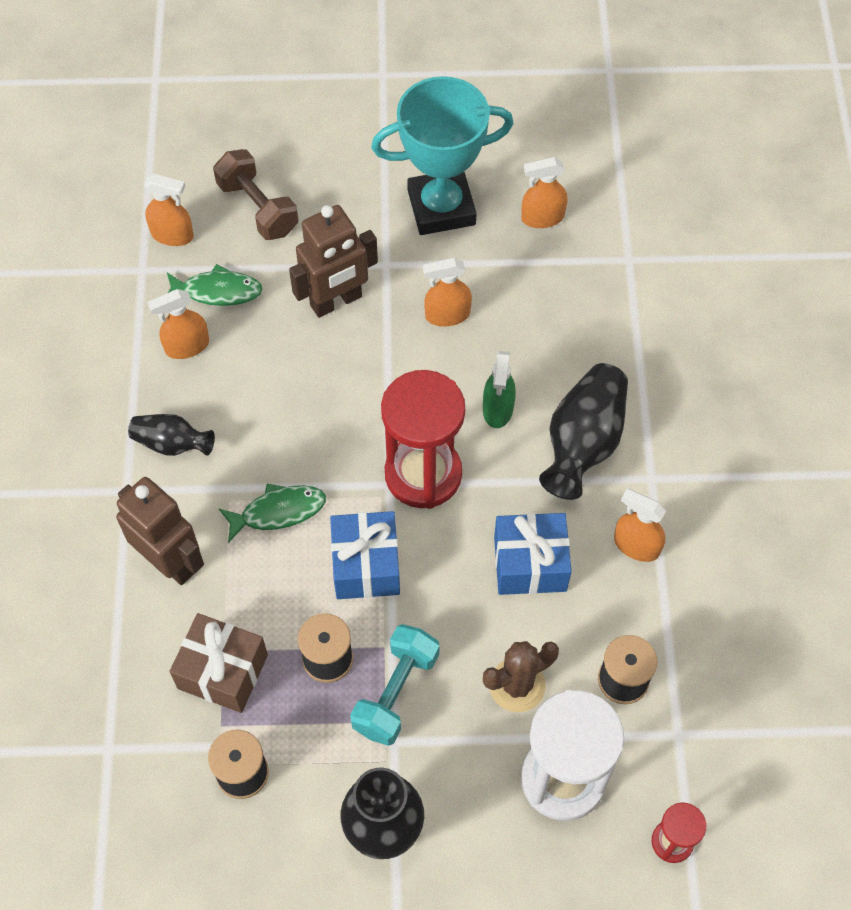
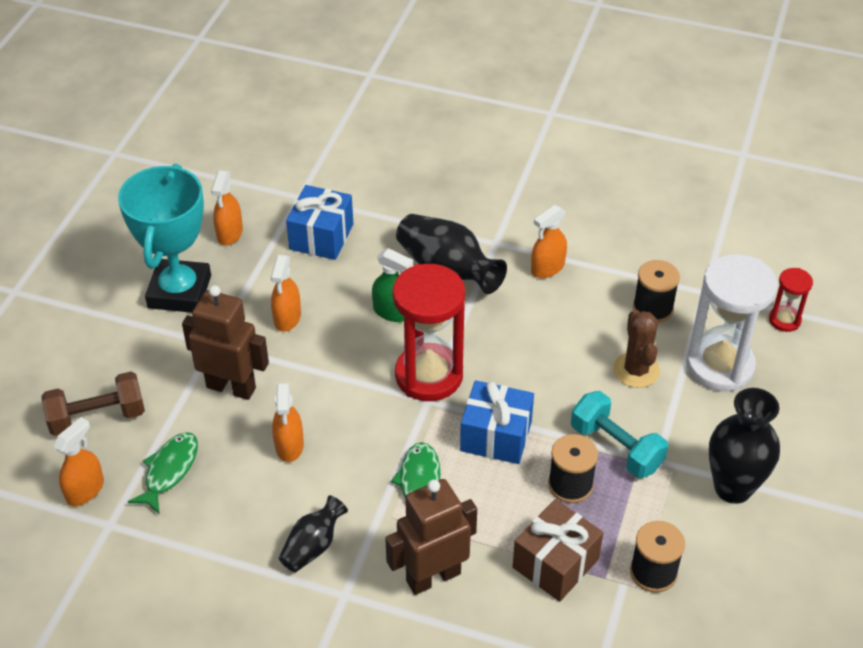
camera: 70 degrees left, 15 degrees down
(187, 346) = (215, 509): orange spray bottle -> orange spray bottle (289, 446)
(336, 301) = (231, 387): brown robot -> brown robot turned 60 degrees counterclockwise
(530, 564) = (537, 333): blue gift -> blue gift (321, 236)

